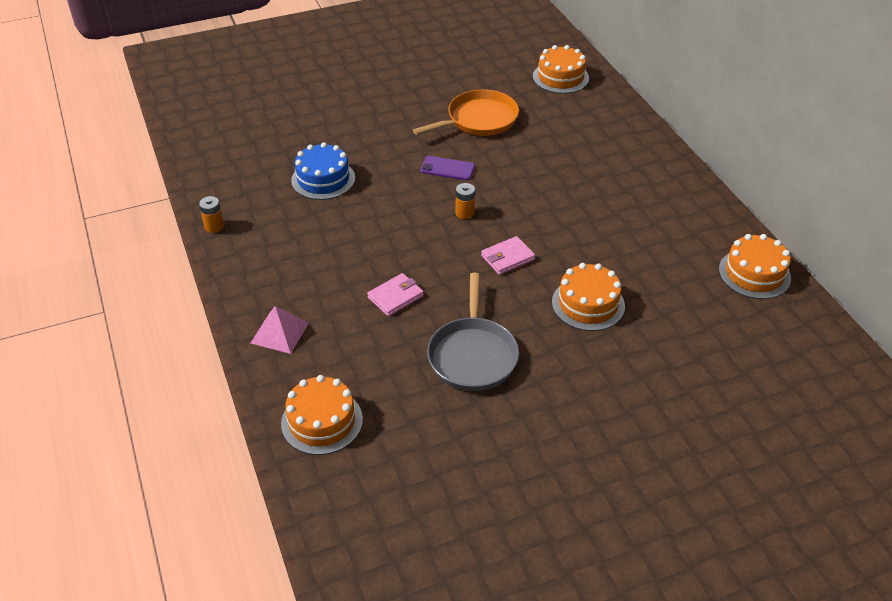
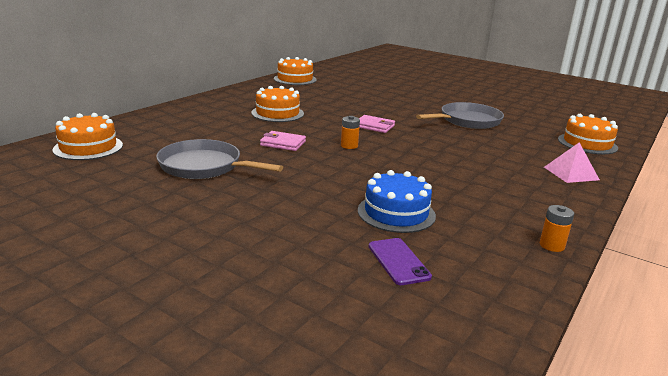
camera: 125 degrees left, 20 degrees down
(395, 297) = (468, 148): pink wallet -> pink wallet (283, 143)
(447, 168) = (300, 163): purple phone -> purple phone (398, 261)
(479, 120) = (204, 166): orange pan -> grey pan
(588, 304) = (378, 104): orange cake -> orange cake (277, 113)

